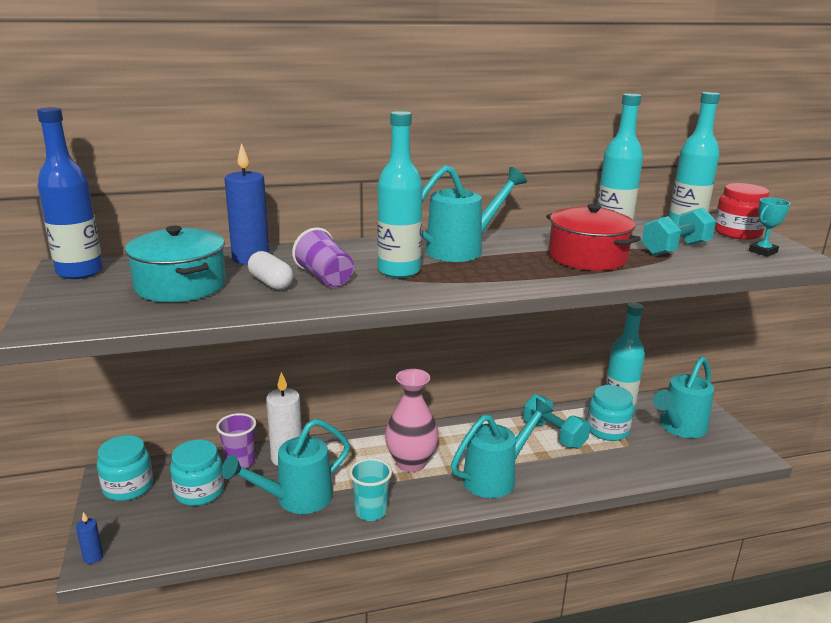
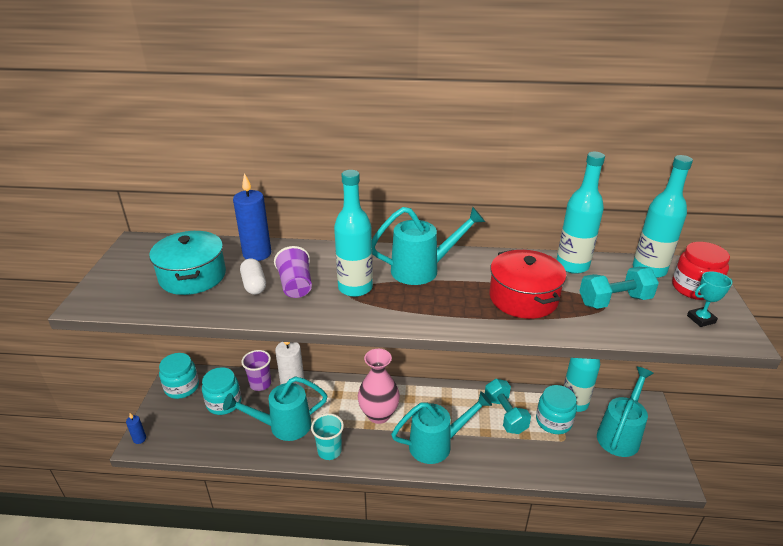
camera: 20 degrees right, 10 degrees up
(80, 272) = (138, 249): blue bottle -> none
(679, 428) = (620, 434): turquoise watering can -> turquoise watering can turned 150 degrees clockwise

